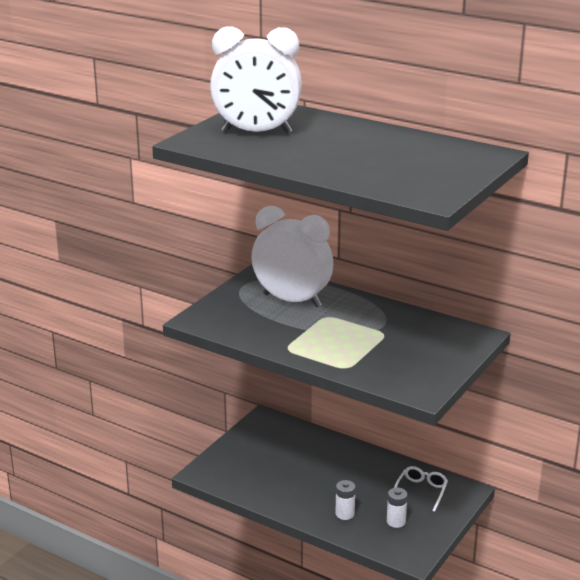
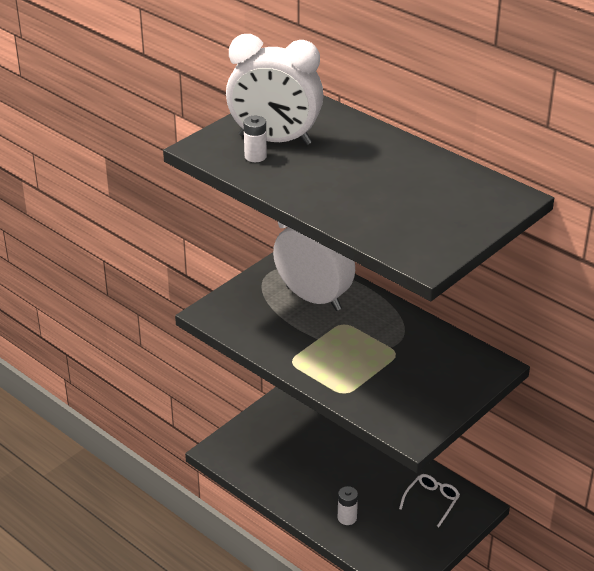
camera: 10 degrees right, 10 degrees up
(396, 521) = (396, 534): white battery -> white battery (255, 156)

